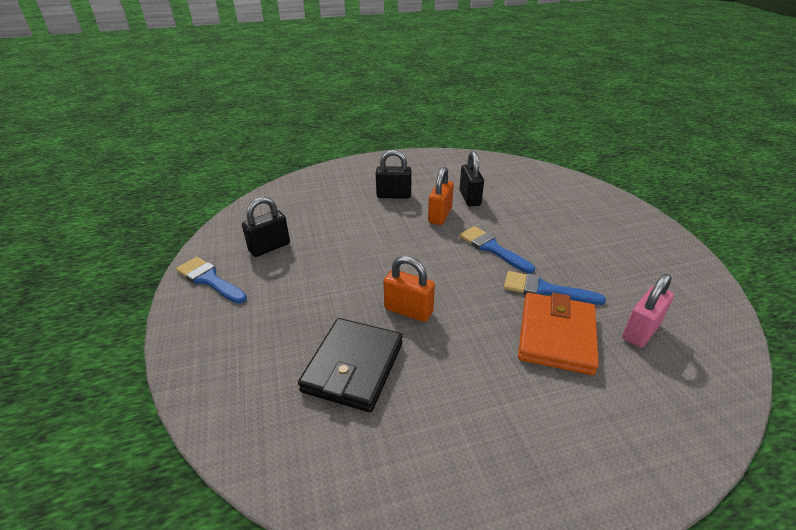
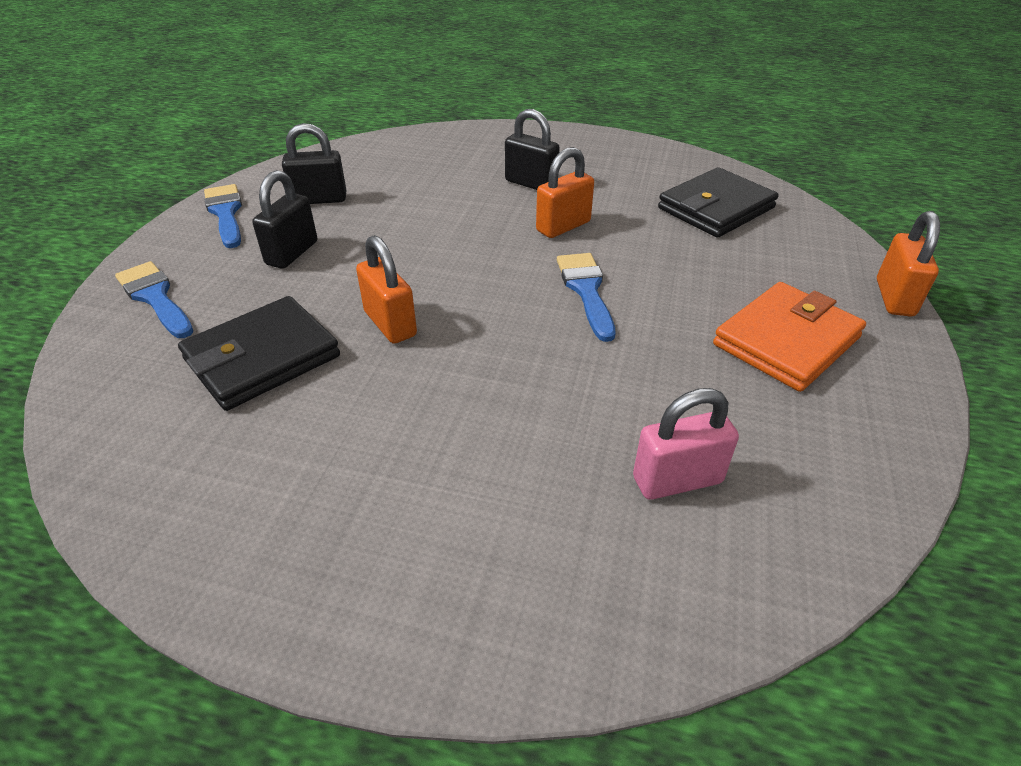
camera: 30 degrees right, 5 degrees up
(469, 198) = (633, 217): black padlock -> black padlock (292, 253)
(504, 180) = (715, 208): none -> black wallet
(545, 290) = (597, 369): blue brush -> blue brush (155, 297)
(556, 336) = (541, 431): orange wallet -> orange wallet (786, 341)
(626, 201) = (894, 298): none -> orange padlock

